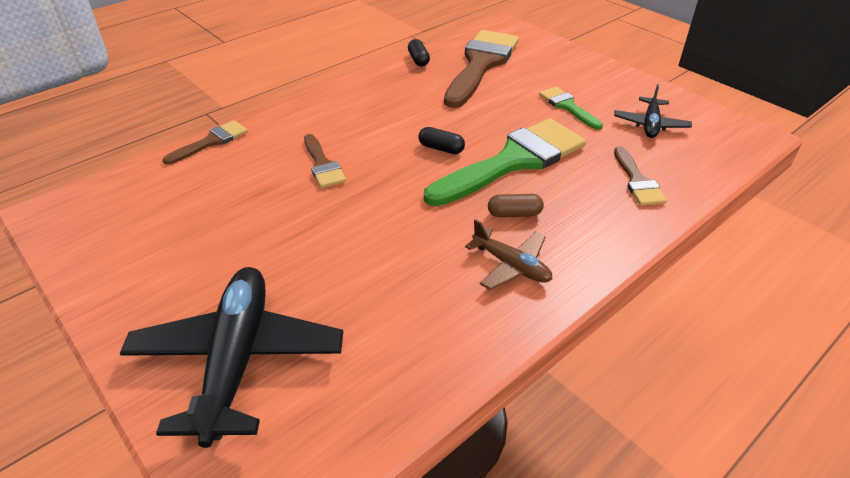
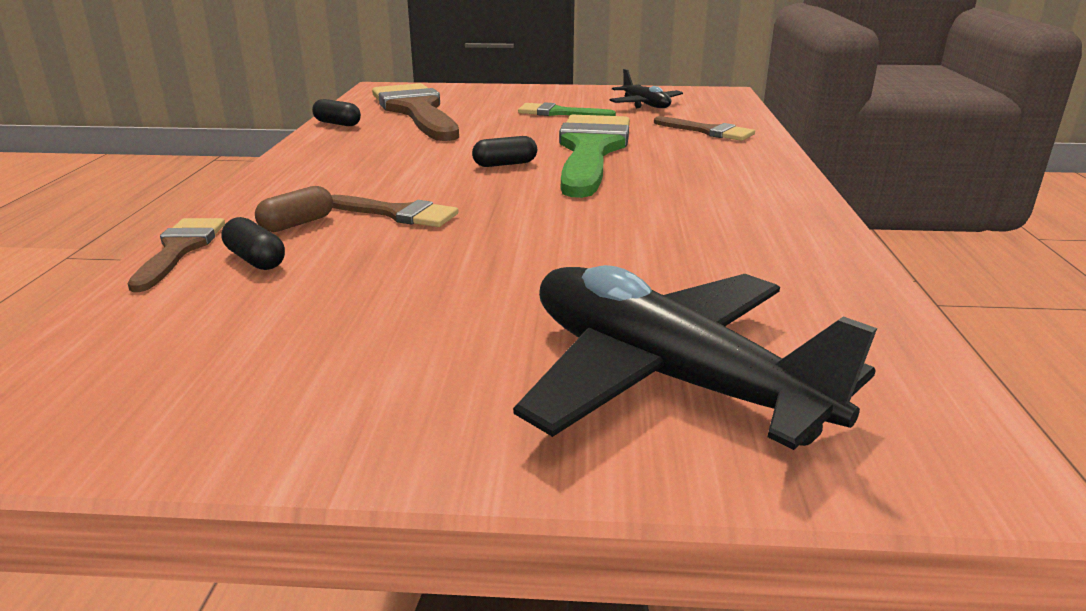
camera: 45 degrees left, 15 degrees down
(224, 167) = (256, 259): none -> black capsule
(511, 265) = (739, 201): brown plane -> none
(514, 214) = (667, 176): brown capsule -> brown capsule (297, 224)

